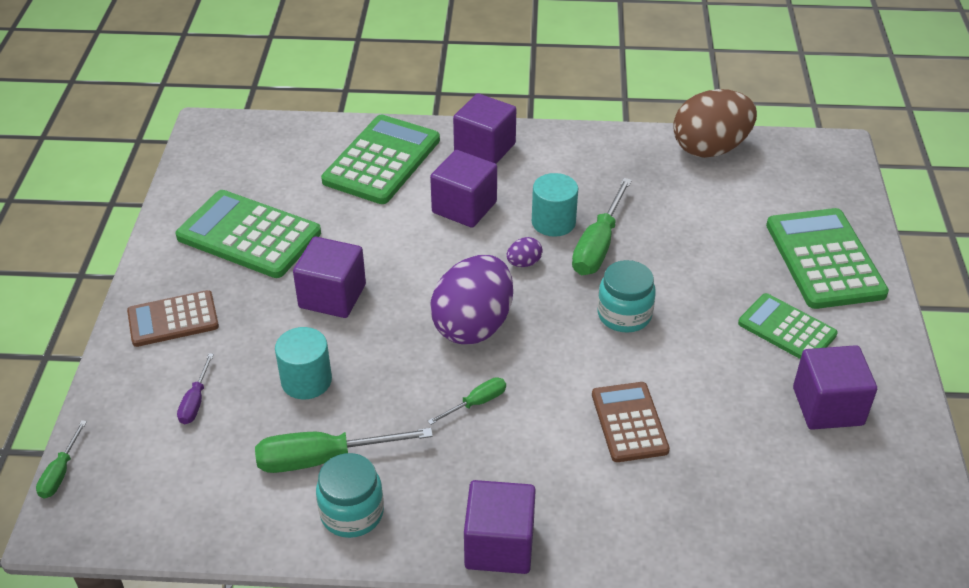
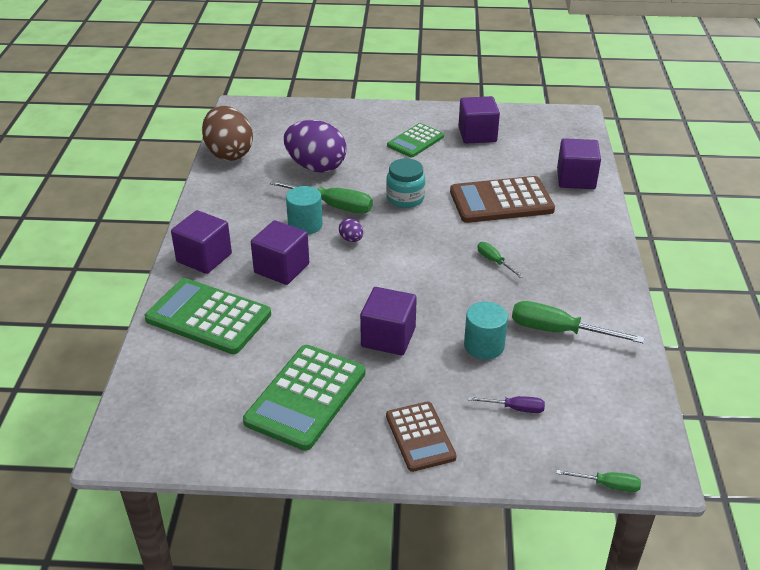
camera: 90 degrees left, 5 degrees down
(323, 459) = (559, 331): green screwdriver -> green screwdriver turned 120 degrees clockwise
(352, 513) = (602, 315): turquoise jar -> none
(473, 325) = (418, 263): purple egg -> purple egg (316, 167)
(499, 545) = (609, 252): purple cube -> purple cube (576, 179)
(629, 422) = (501, 201): brown calculator -> brown calculator, size x1.60
(824, 259) = (352, 123): green calculator -> none

